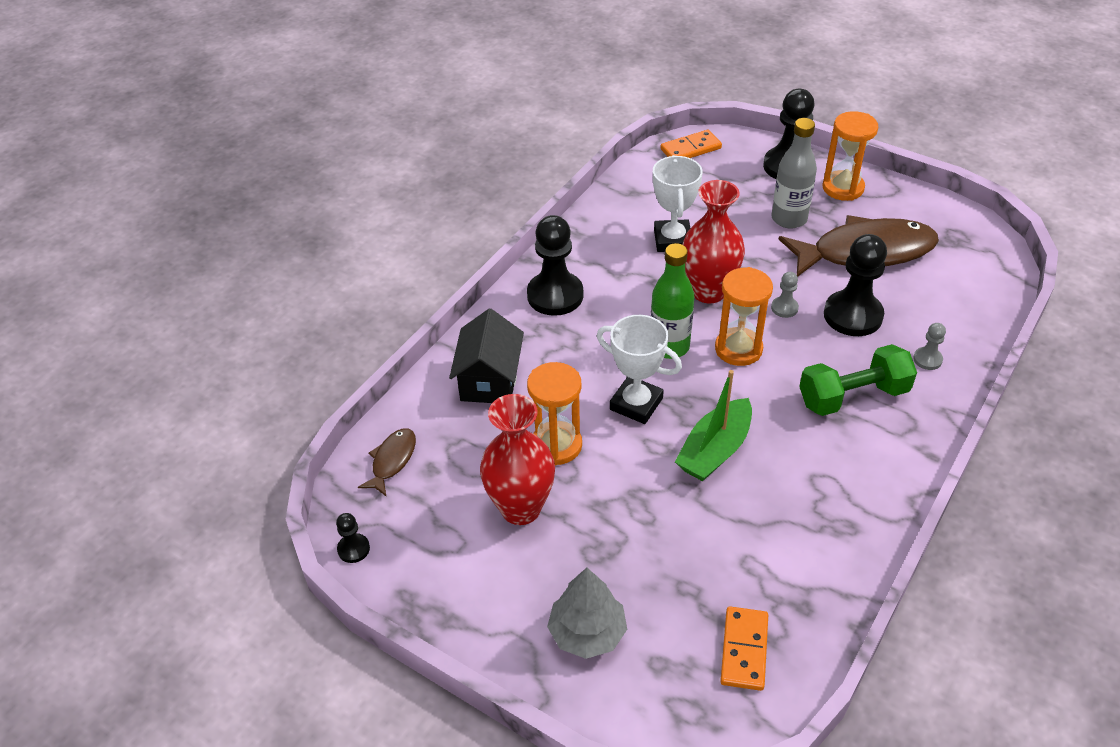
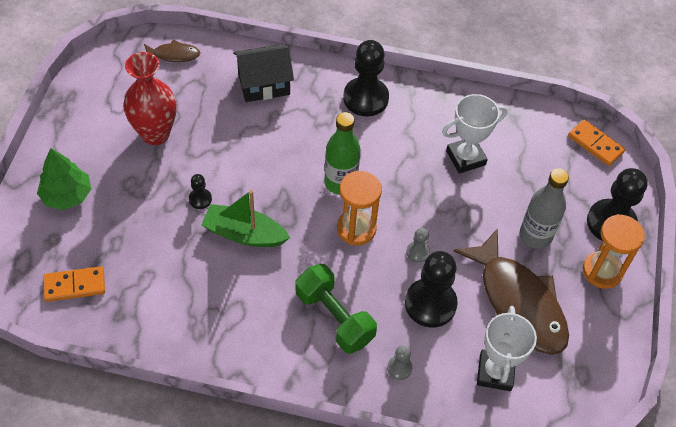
camera: 65 degrees right, 10 degrees up
(353, 549) = (98, 59): black pawn -> black pawn (200, 199)
(556, 445) = (217, 138): orange hourglass -> none
(587, 633) = (67, 195): grey tree -> green tree
(636, 404) = (273, 175): white trophy -> white trophy (495, 372)
(708, 291) = (414, 195): red vase -> none

